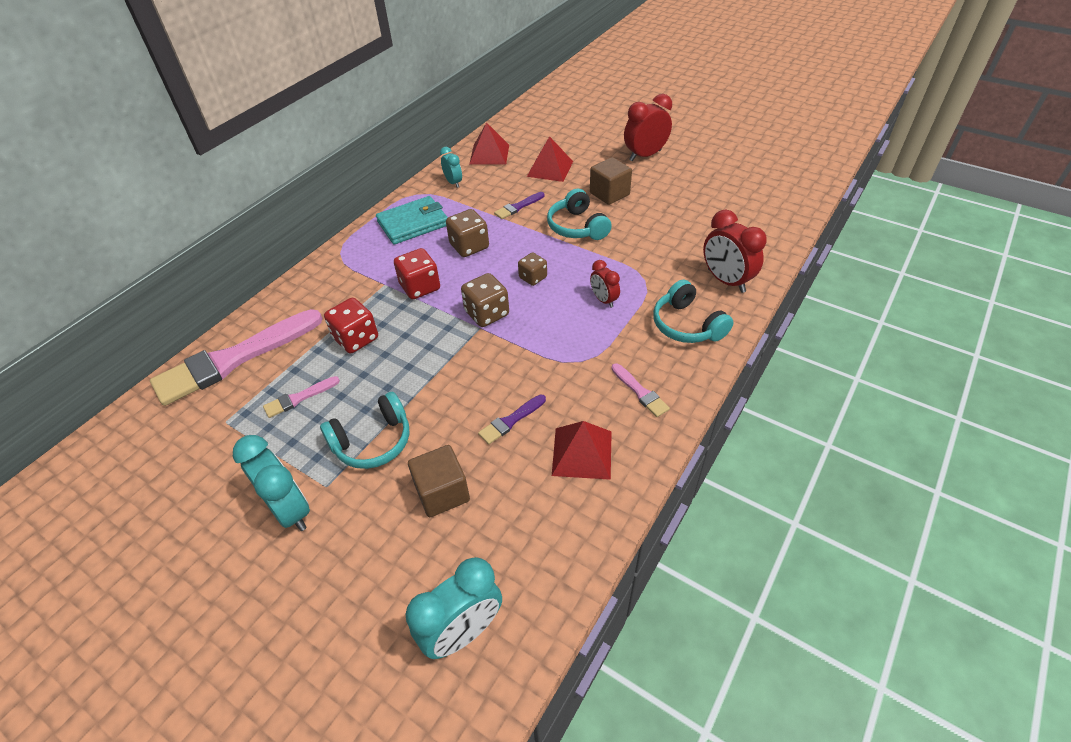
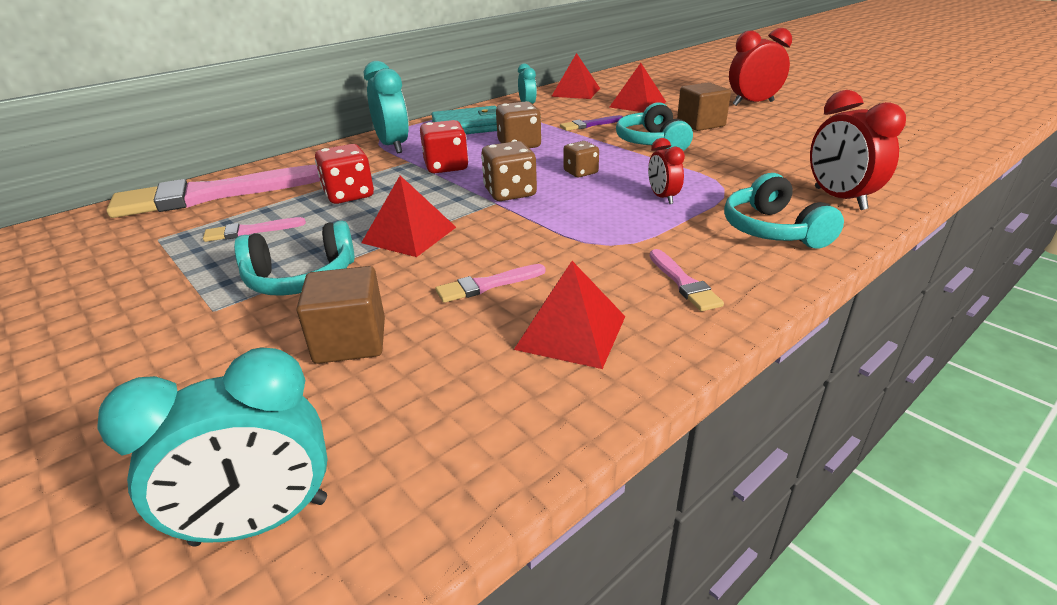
camera: 15 degrees right, 15 degrees down
(290, 510) = (152, 324): turquoise clock -> turquoise clock (393, 146)
(430, 378) = (409, 235): none -> red pyramid
(511, 420) = (487, 285): purple brush -> pink brush

